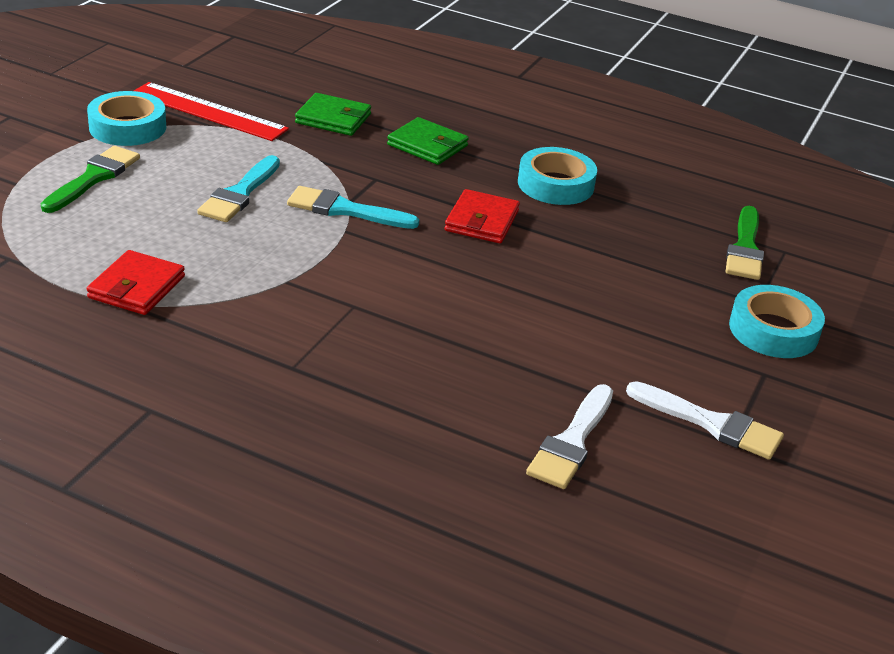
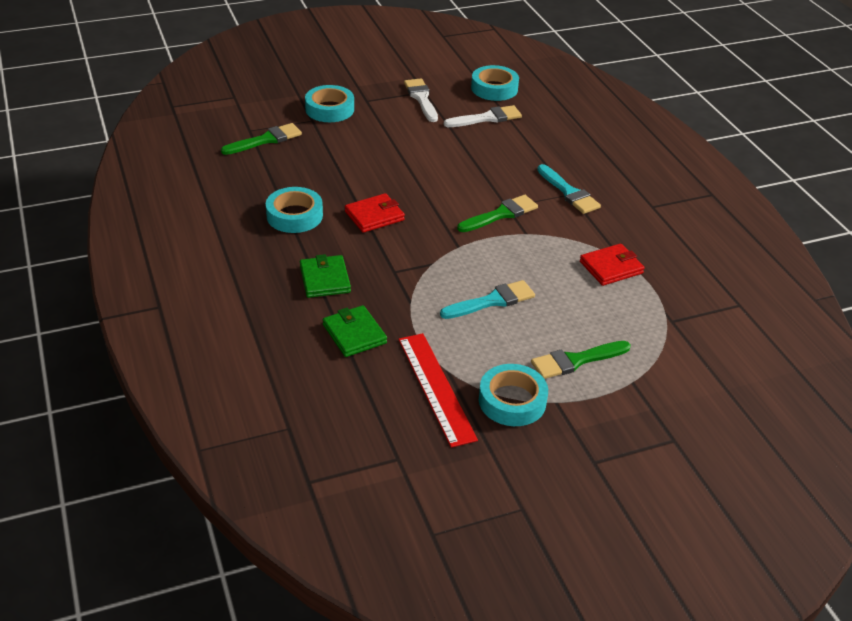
camera: 135 degrees left, 5 degrees up
(345, 210) = (442, 259): turquoise brush -> turquoise brush (569, 192)
(347, 291) = (501, 214): none -> green brush
(654, 522) = (494, 88): none -> turquoise tape

